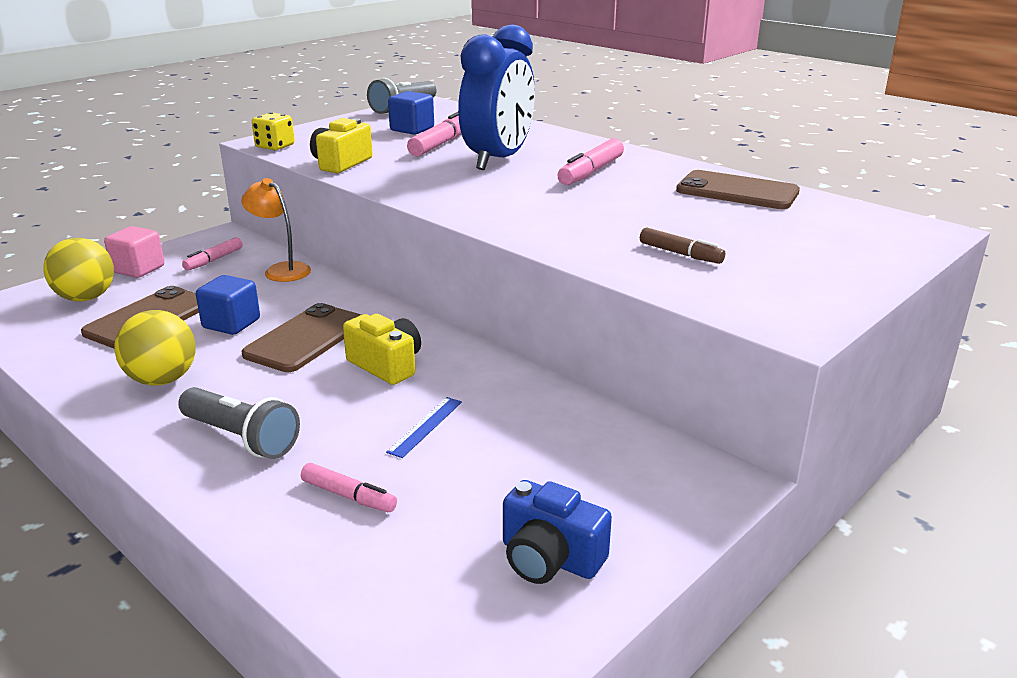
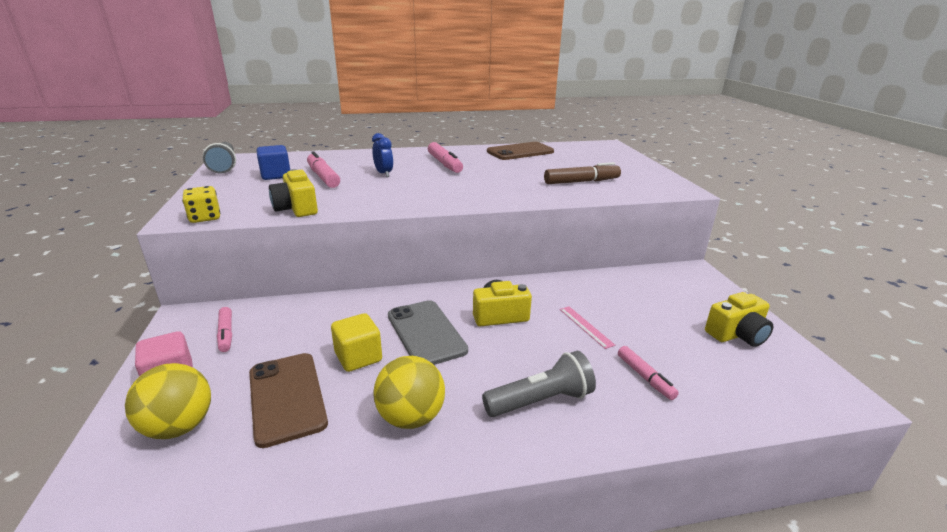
camera: 55 degrees left, 0 degrees up
(231, 324) = (358, 357): blue cube -> yellow cube
(281, 270) = (299, 310): orange lamp -> none
(306, 338) = (426, 333): brown phone -> grey phone
(348, 496) = (645, 377): pink marker -> pink marker turned 90 degrees clockwise
(425, 426) = (586, 326): blue ruler -> pink ruler
(498, 160) = (384, 174): blue clock -> blue clock, size x0.43
(549, 558) = (737, 334): blue camera -> yellow camera
(680, 254) = (581, 182): brown marker -> brown marker, size x1.57

